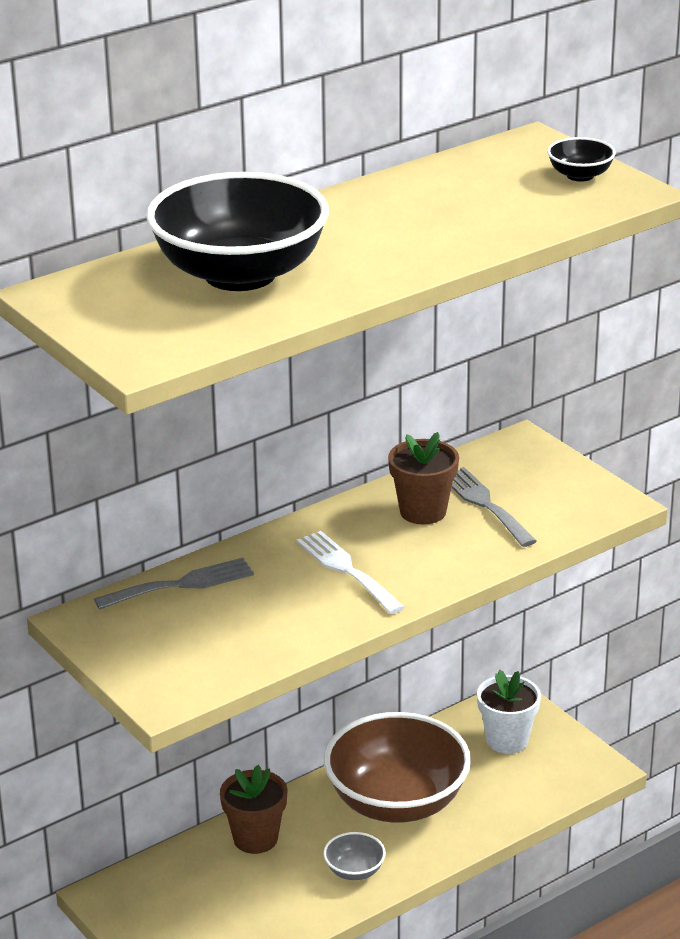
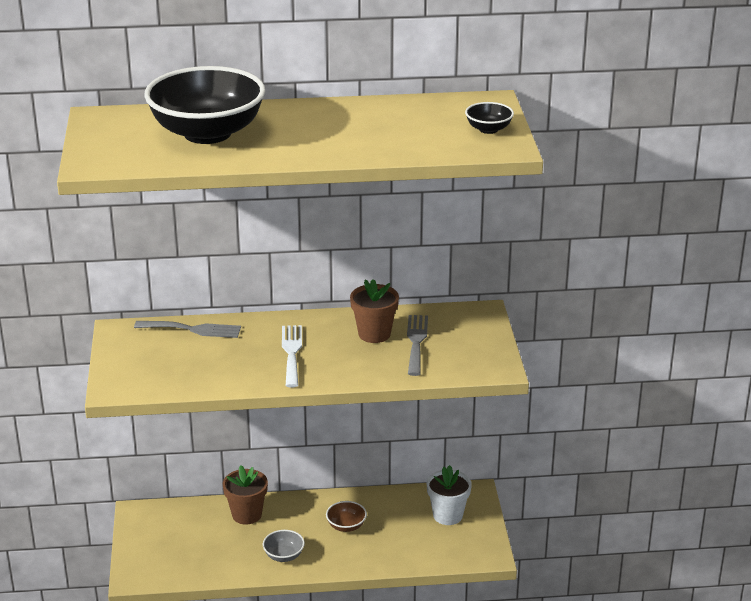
camera: 30 degrees right, 0 degrees up
(397, 802) = (346, 526): brown bowl -> brown bowl, size x0.41

